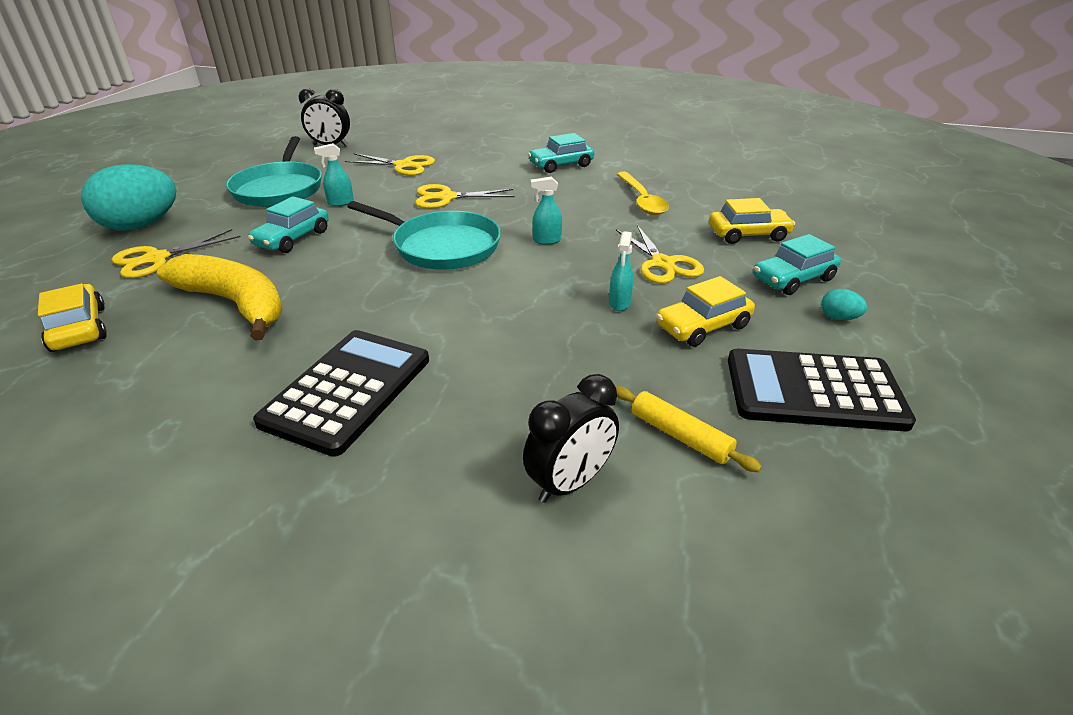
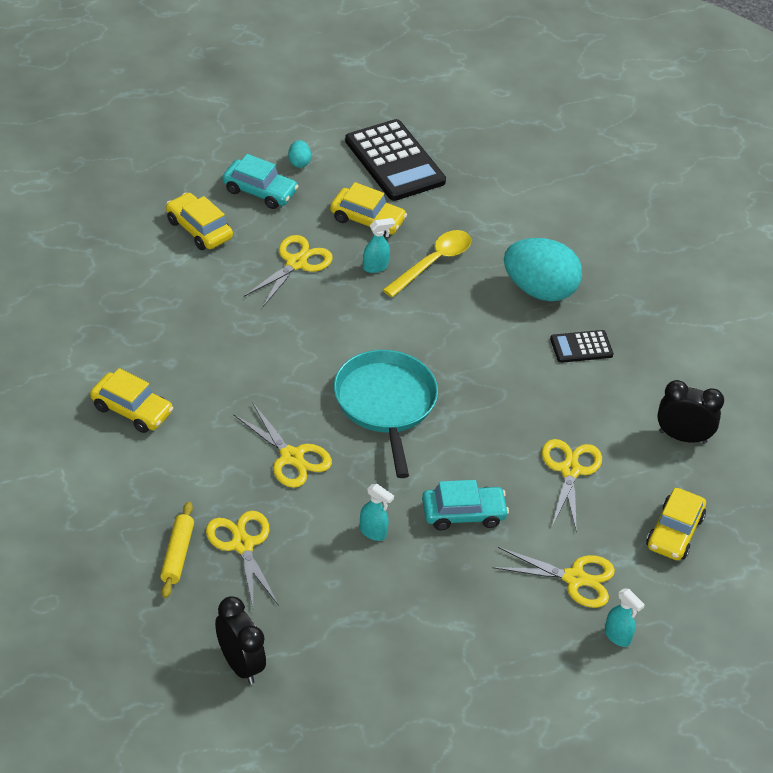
camera: 130 degrees left, 10 degrees up
(141, 226) = (548, 650): turquoise egg -> turquoise egg (539, 290)
(235, 303) = (570, 470): yellow banana -> yellow scissors
(279, 189) = (389, 609): turquoise pan -> none
(348, 390) = (581, 347): black calculator -> black calculator, size x0.52
(546, 240) = (317, 344): turquoise spray bottle -> turquoise spray bottle (617, 636)
(561, 165) = (131, 410): turquoise car -> yellow car
(570, 483) = (553, 228): black clock -> black clock (682, 437)
(642, 200) = (178, 314): yellow spoon -> yellow spoon (433, 263)
(680, 436) = (483, 201): yellow rolling pin -> yellow rolling pin (177, 554)

